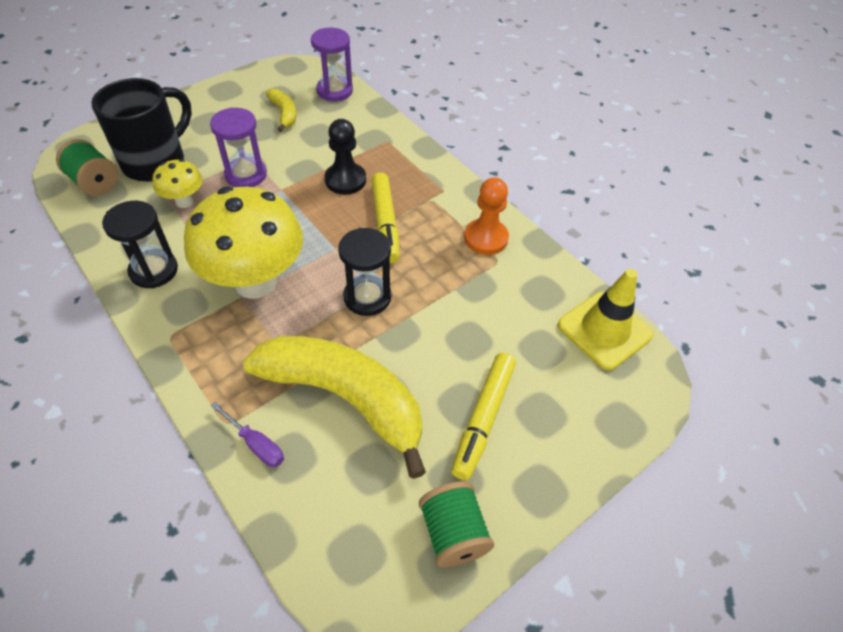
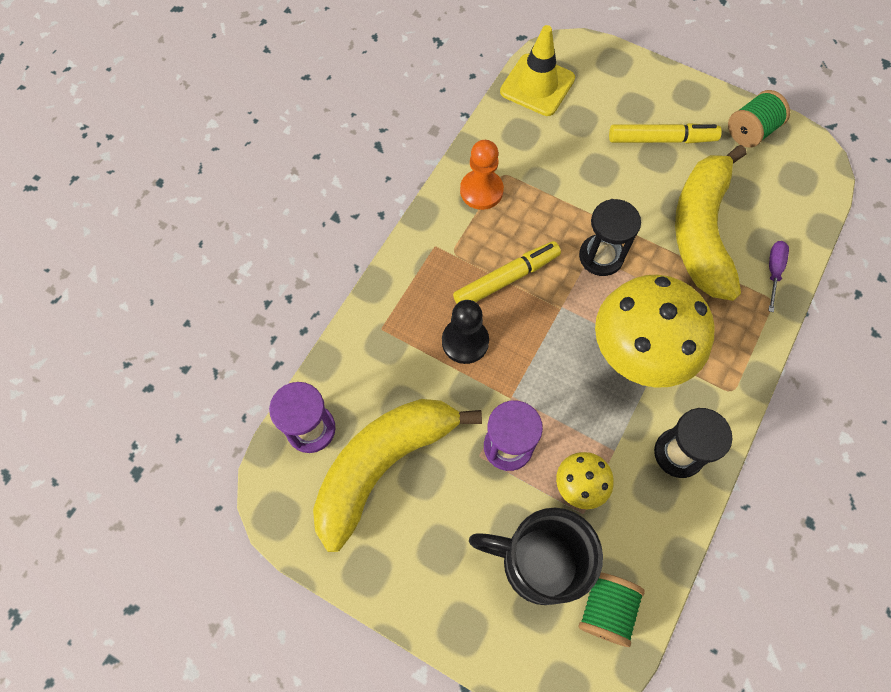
camera: 110 degrees left, 15 degrees up
(284, 114) = (383, 465): yellow banana -> yellow banana, size x2.29

